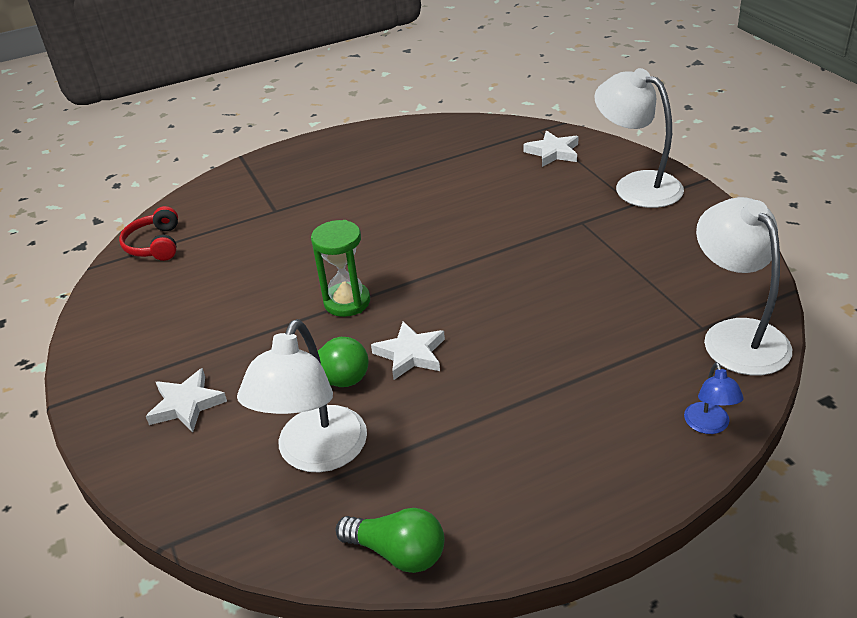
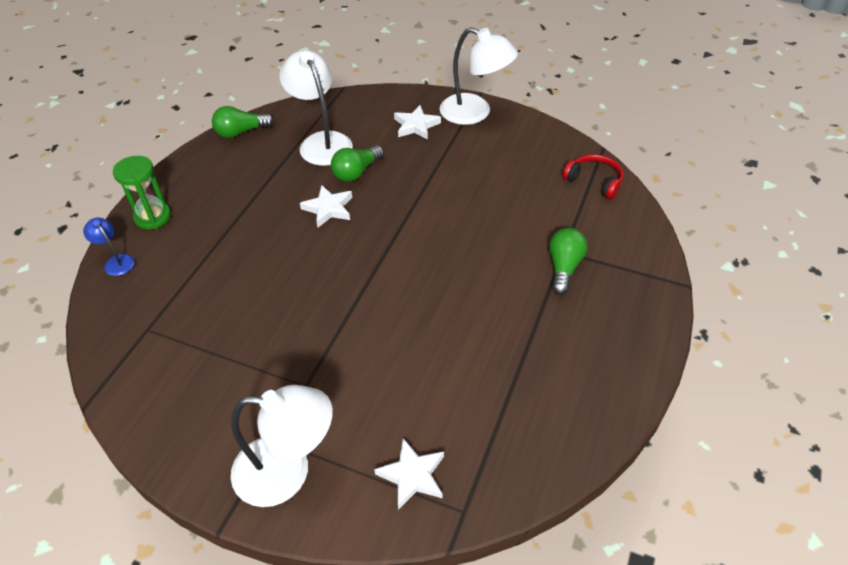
camera: 135 degrees right, 10 degrees up
(293, 201) = (564, 267): none -> green light bulb
(347, 302) = (408, 216): green hourglass -> green hourglass (153, 217)
(736, 335) = (119, 336): white lamp -> white lamp (475, 113)

